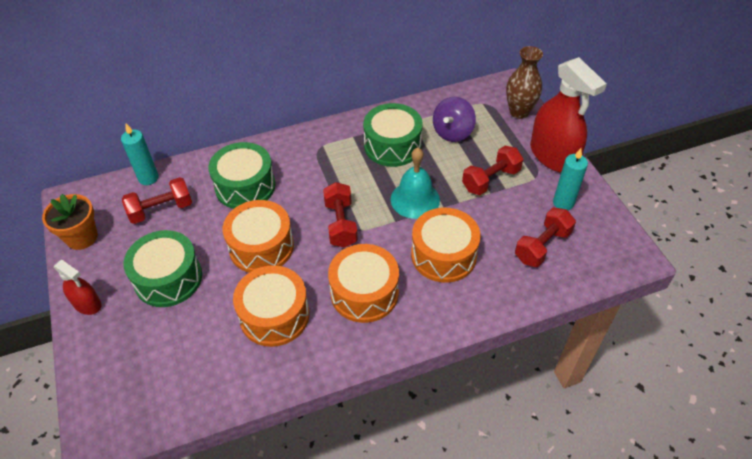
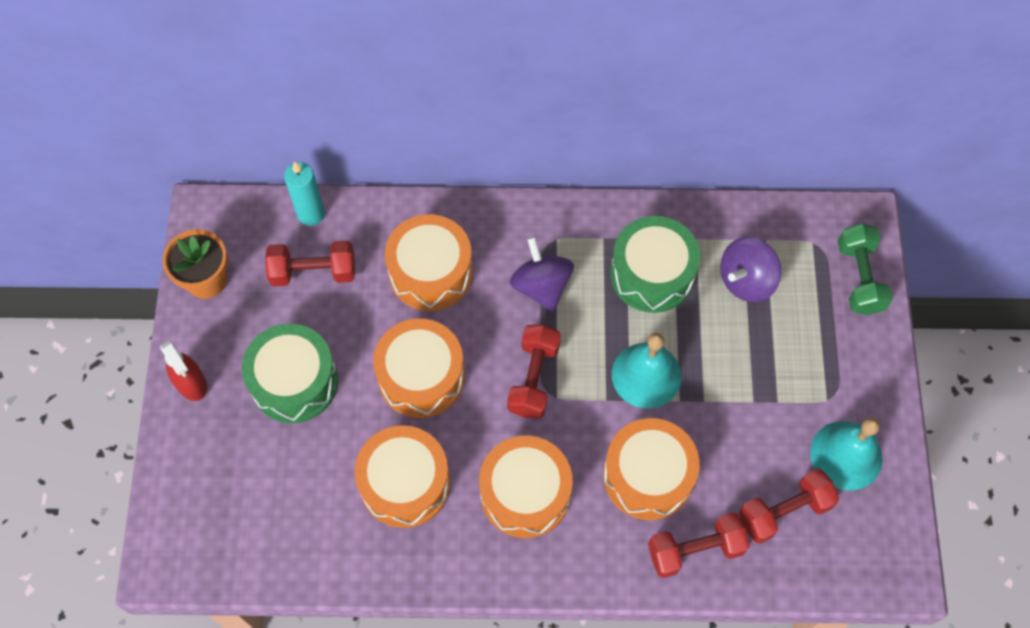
camera: 20 degrees right, 15 degrees up
(245, 186) = (431, 272): green drum -> orange drum
(324, 172) = (541, 286): none -> purple spinning top
(491, 180) = (763, 381): red dumbbell -> red dumbbell (695, 550)
(519, 112) = (859, 278): brown vase -> green dumbbell
(553, 155) = (871, 372): red spray bottle -> none
(563, 203) = (846, 455): turquoise candle -> turquoise bell

